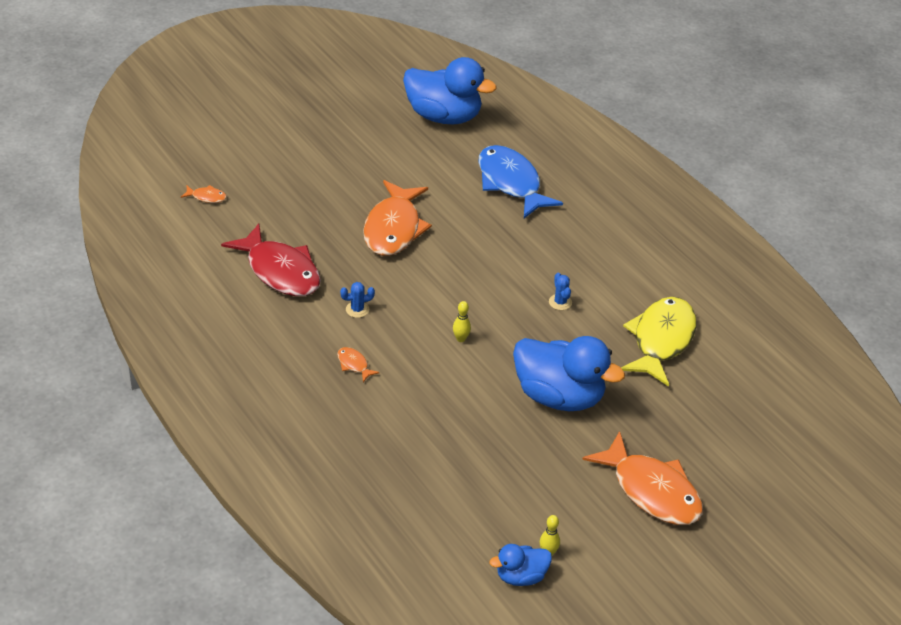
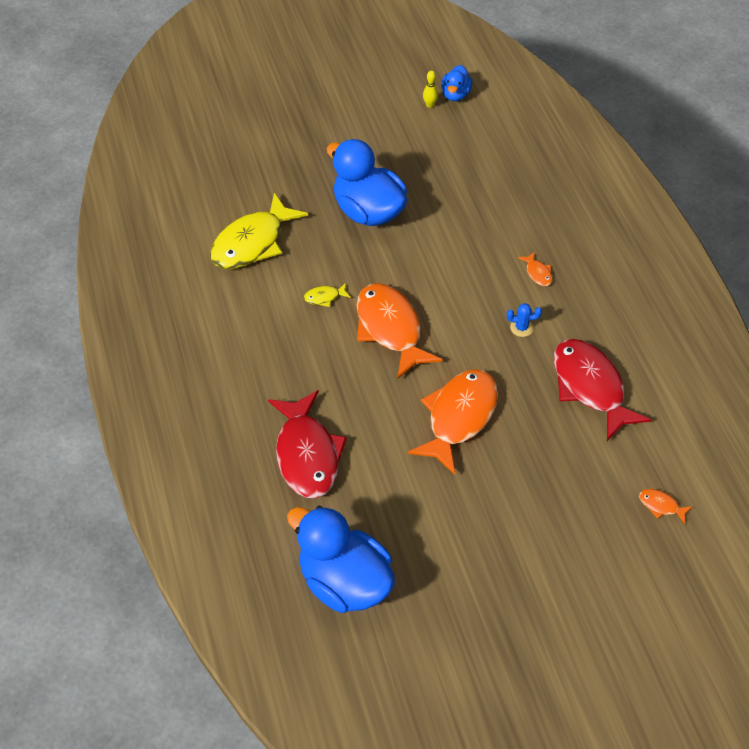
camera: 160 degrees left, 10 degrees up
(461, 339) = (433, 279): yellow bowling pin -> none
(511, 183) = (307, 454): blue fish -> red fish
(521, 576) = (455, 95): blue duck -> blue duck turned 105 degrees clockwise
(560, 302) = (324, 297): blue cactus -> yellow fish
(651, 490) = (332, 129): orange fish -> orange fish (390, 329)

